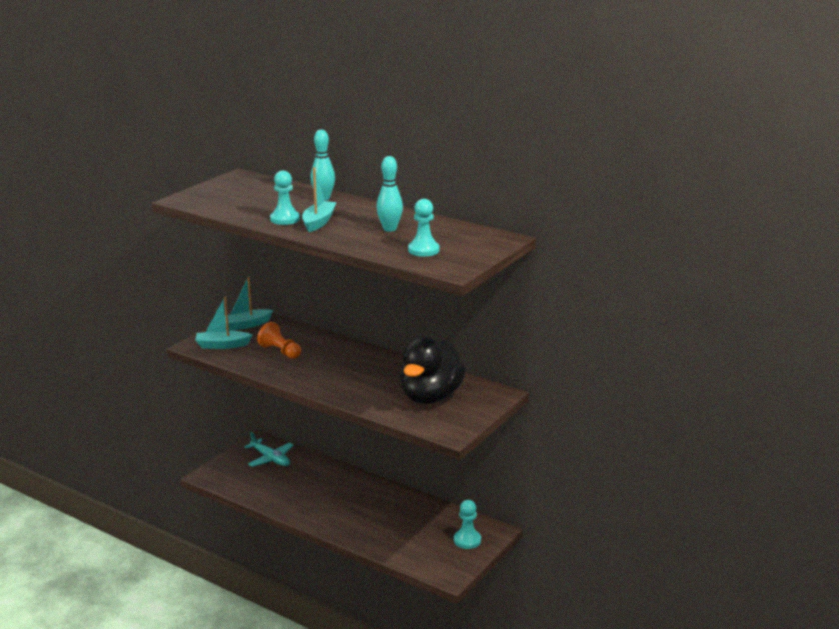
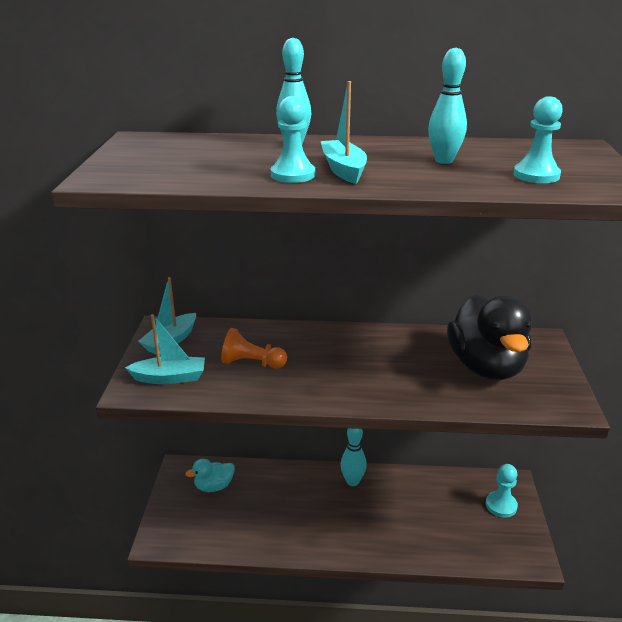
camera: 30 degrees left, 5 degrees up
(222, 345) = (169, 378): turquoise boat -> turquoise boat turned 150 degrees counterclockwise
(270, 459) = (214, 486): turquoise plane -> turquoise duck
(371, 488) = (352, 481): none -> turquoise bowling pin

